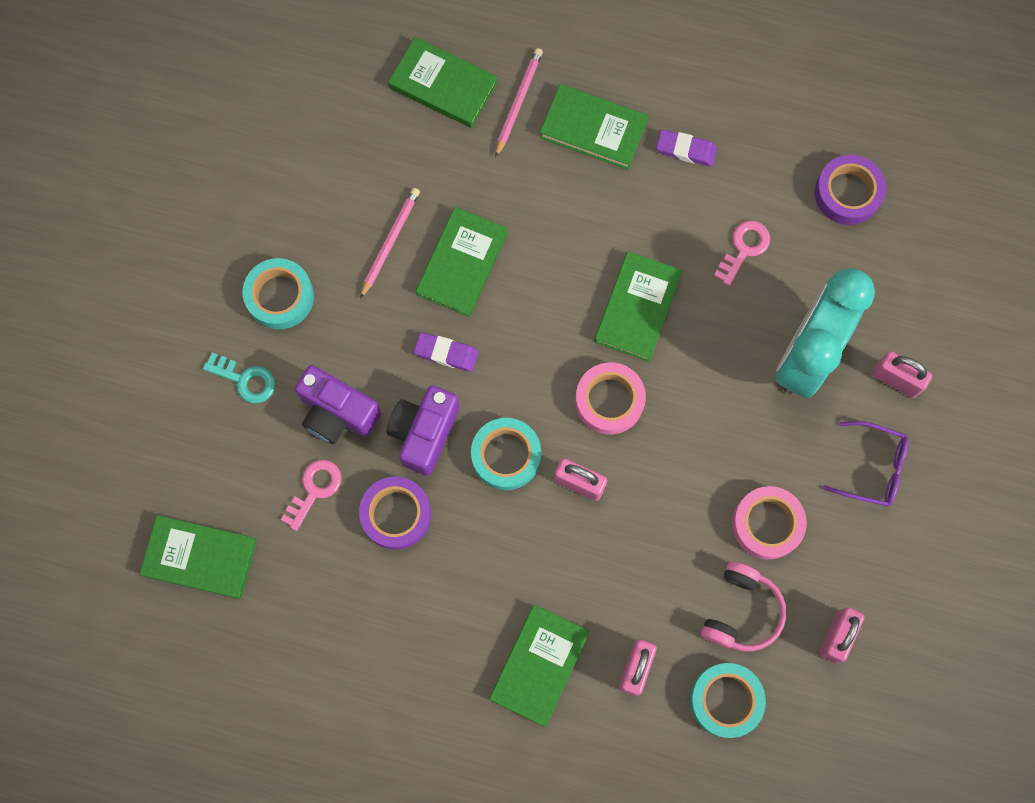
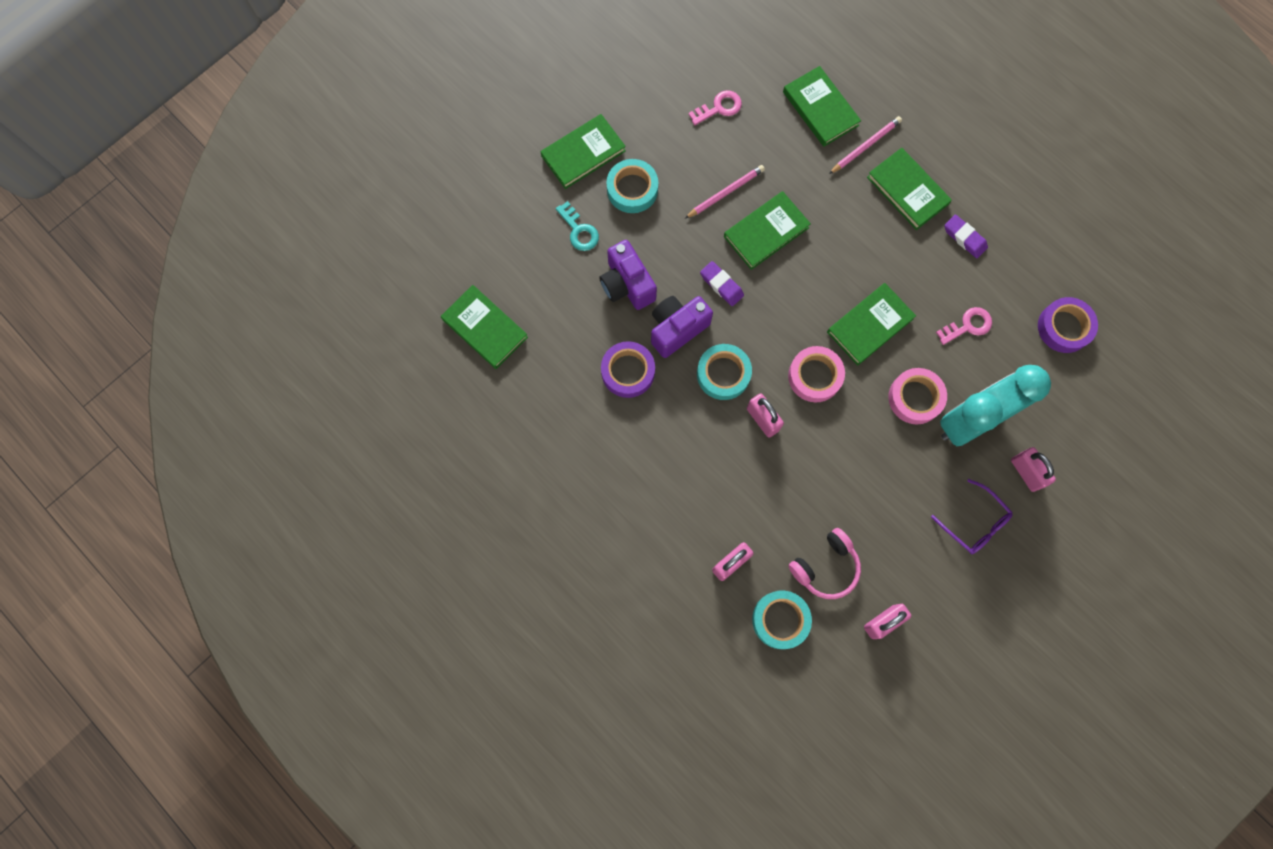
camera: 30 degrees right, 0 degrees up
(314, 489) = (583, 326): pink key -> pink key (719, 108)
(539, 665) = (666, 523): green book -> green book (583, 153)
(767, 524) = (877, 519): pink tape -> pink tape (915, 398)

